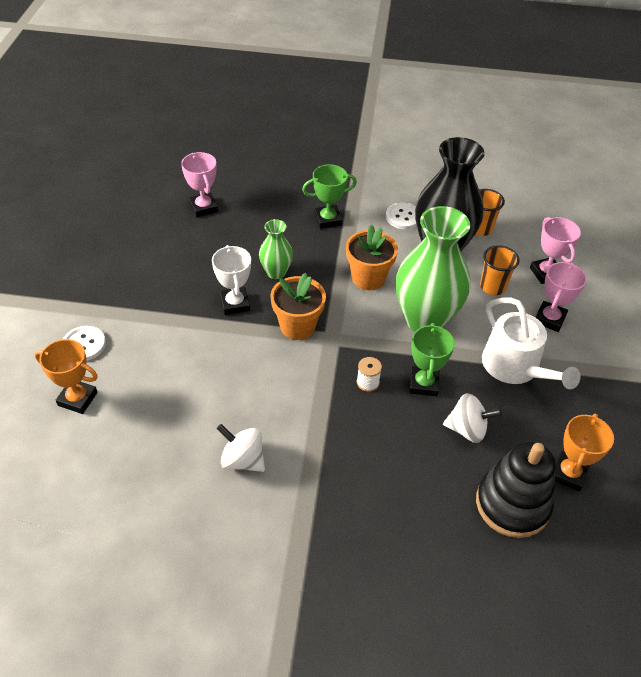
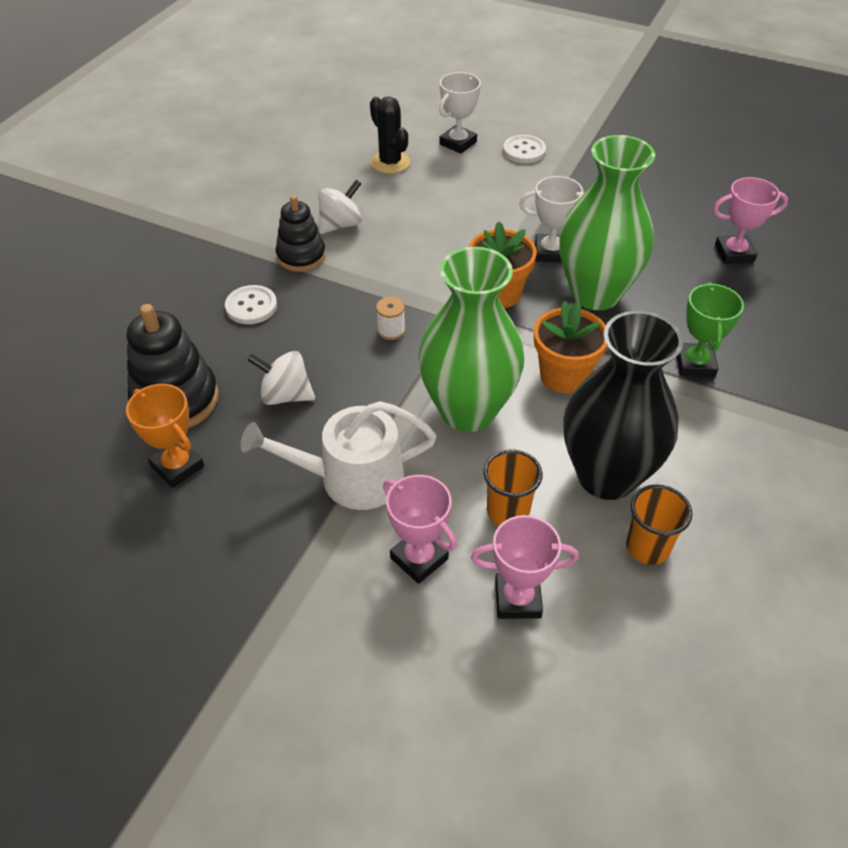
camera: 110 degrees right, 0 degrees up
(77, 399) = (458, 143): orange trophy -> white trophy
(125, 448) = (390, 163): none -> black cactus
(276, 272) = (595, 293): green vase -> green vase, size x2.01
(300, 477) = (301, 256): none -> black stacking toy
(403, 217) = (691, 452): white button -> white button (251, 306)
(423, 384) = (367, 377): green trophy -> none
(467, 429) = (285, 395): white spinning top -> white spinning top turned 75 degrees clockwise

